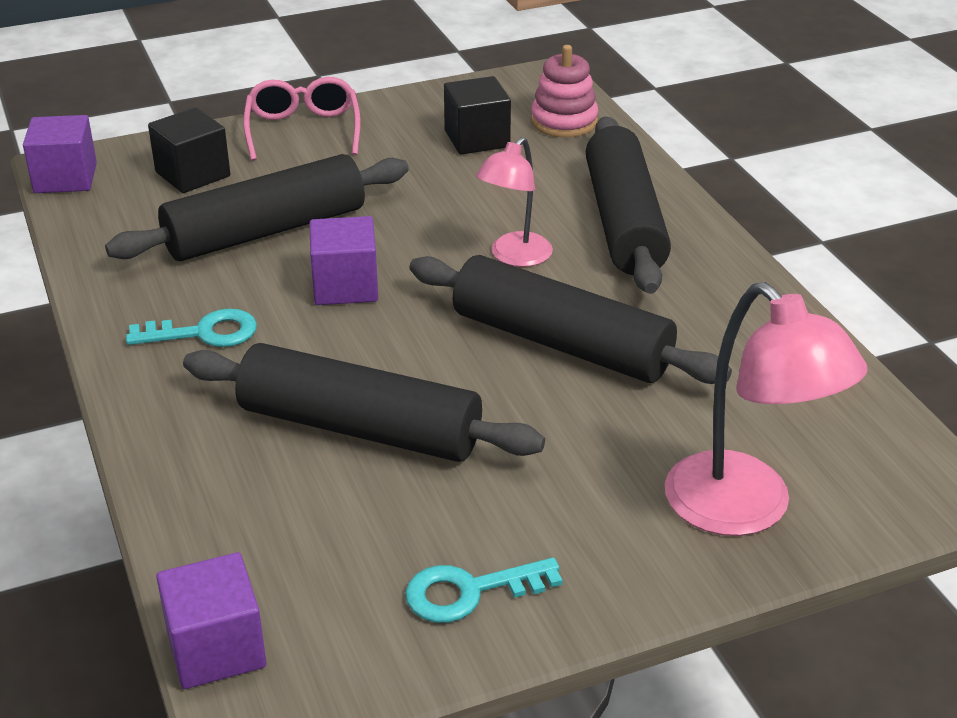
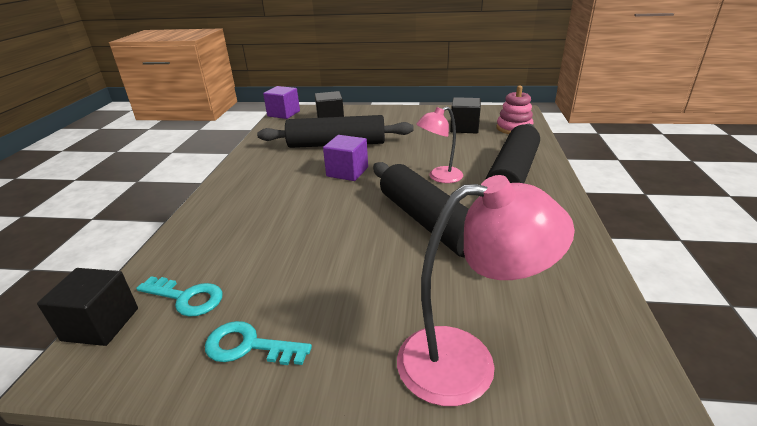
camera: 30 degrees right, 5 degrees down
(204, 333) = (269, 176): turquoise key -> turquoise key (186, 298)
(216, 648) = (101, 324): purple cube -> black cube
(303, 130) = (390, 113): pink glasses -> none
(360, 427) = (289, 234): black rolling pin -> none
(745, 510) = (466, 361): pink lamp -> pink lamp turned 90 degrees counterclockwise

